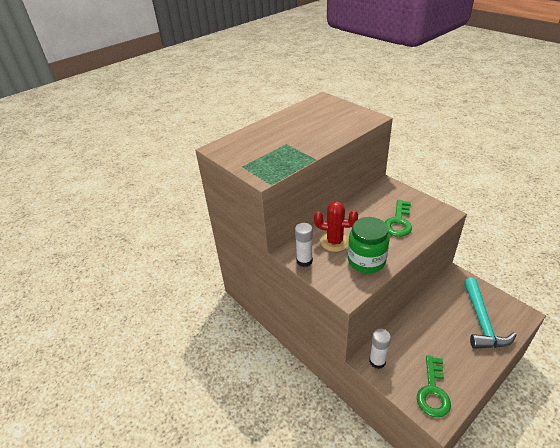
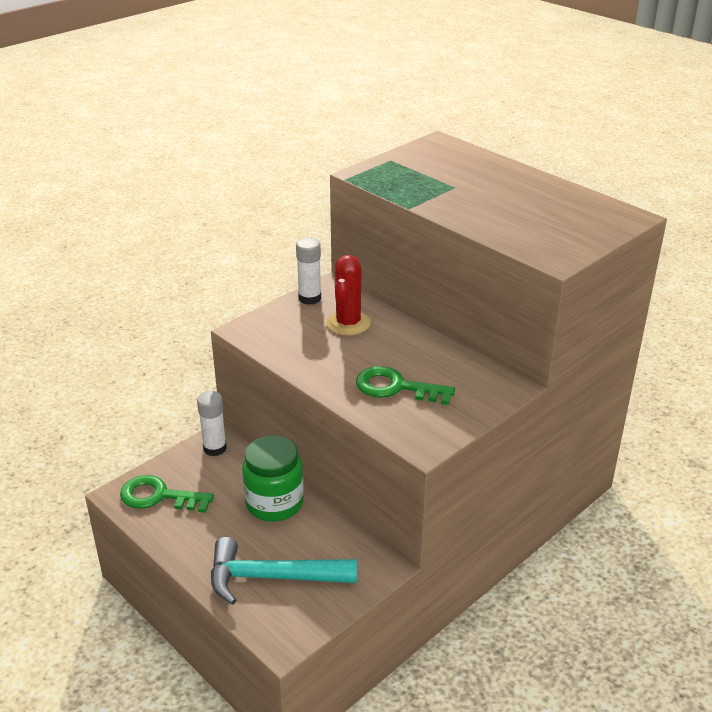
camera: 85 degrees right, 5 degrees down
(366, 261) = (305, 349): green jar -> green jar (274, 503)

